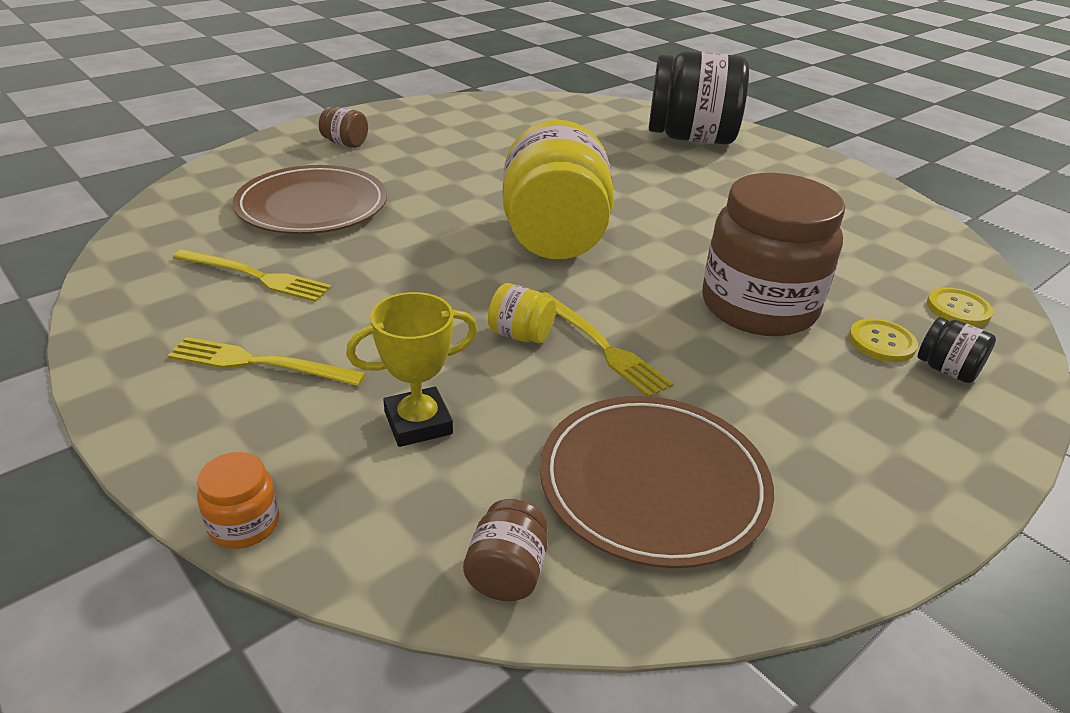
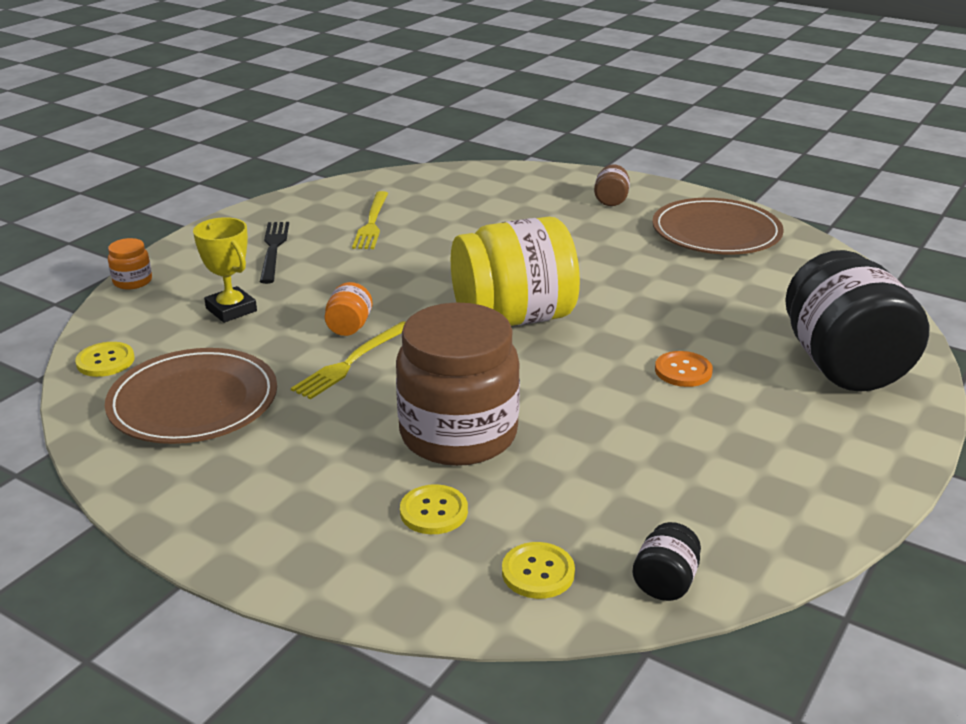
camera: 75 degrees right, 5 degrees down
(260, 363) = (273, 249): yellow fork -> black fork
(312, 205) = (487, 215): brown plate -> brown plate (716, 232)
(506, 573) = (105, 361): brown jar -> yellow button
(520, 335) = (349, 327): yellow jar -> orange jar
(680, 189) = (683, 371): none -> orange button
(946, 370) = (402, 554): black jar -> black jar (665, 582)

